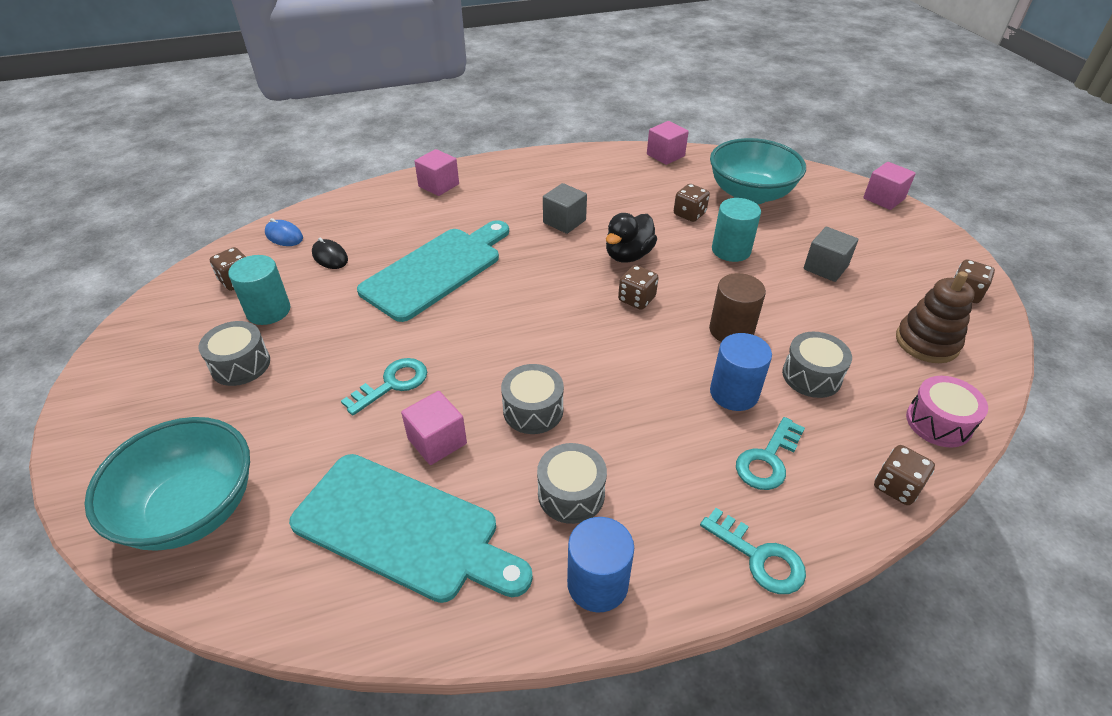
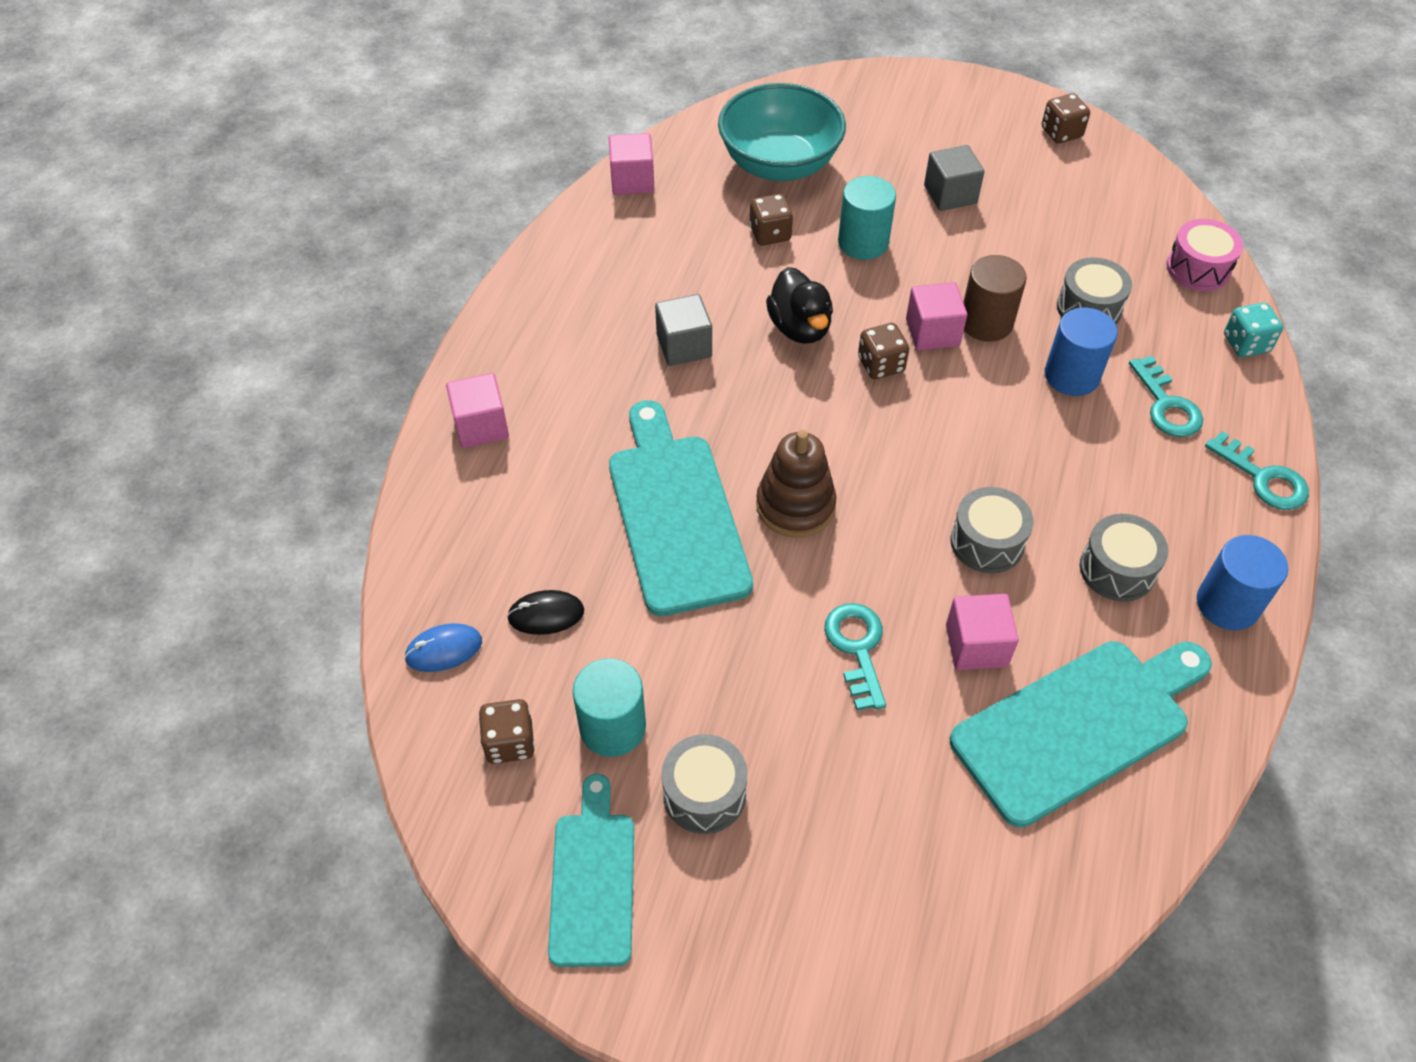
camera: 55 degrees left, 10 degrees up
(160, 347) = (592, 880): none -> turquoise cutting board
(192, 509) = (930, 918): turquoise bowl -> none
(759, 557) = (1263, 478): turquoise key -> turquoise key turned 60 degrees clockwise
(883, 199) = (880, 77): pink cube -> pink cube (932, 332)
(896, 486) = (1246, 344): brown dice -> turquoise dice
(926, 342) = (1103, 204): brown stacking toy -> brown stacking toy (795, 506)

